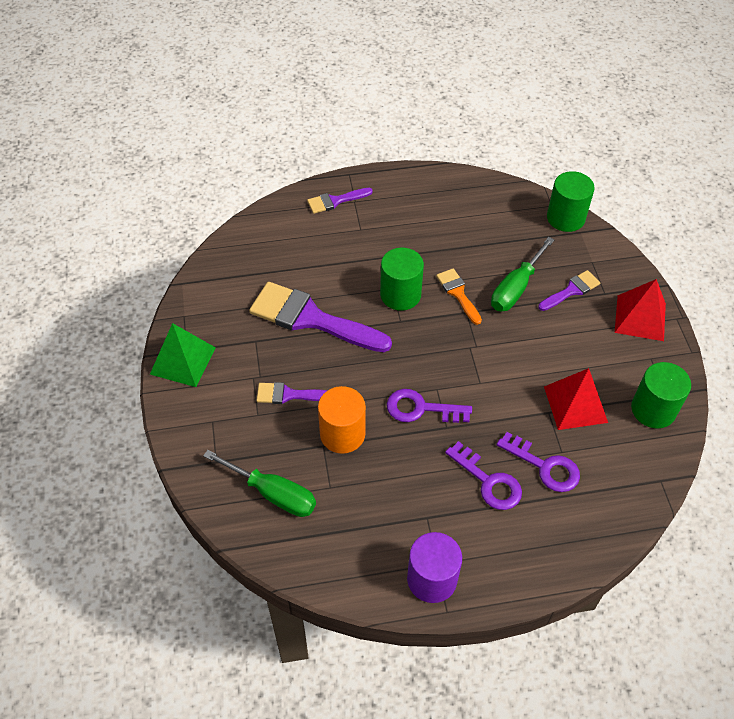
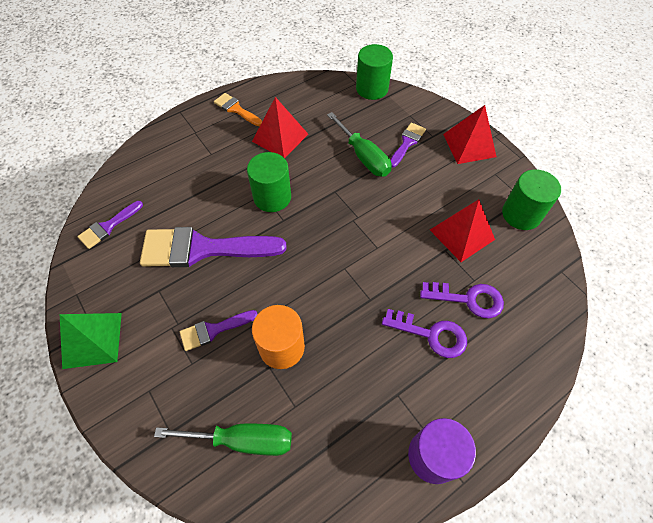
camera: 25 degrees left, 5 degrees up
(335, 201) = (178, 137): purple brush -> purple brush (108, 227)
(421, 409) = (340, 292): purple key -> none
(438, 237) = (280, 137): none -> red pyramid
(458, 293) = (320, 178): orange brush -> orange brush (236, 109)
(515, 288) = (363, 157): green screwdriver -> green screwdriver turned 45 degrees counterclockwise

